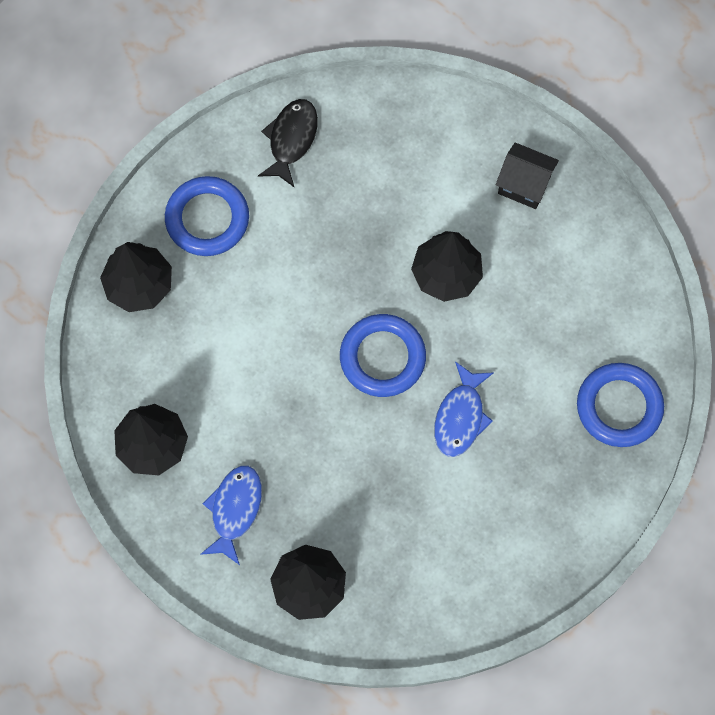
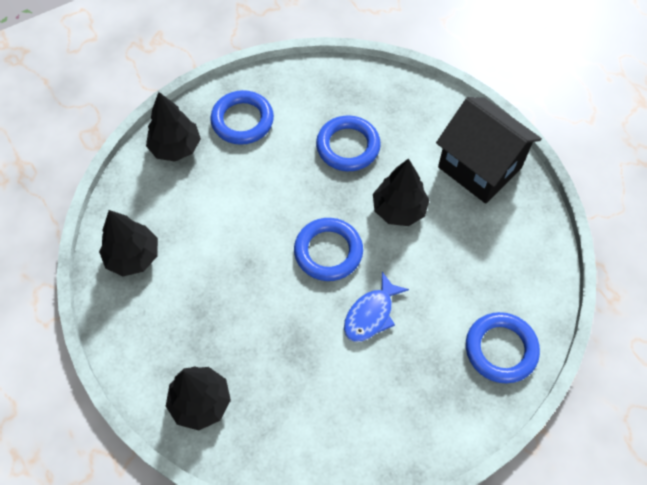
camera: 20 degrees right, 10 degrees down
(235, 510) = (170, 324): blue fish -> none
(291, 140) = (322, 89): black fish -> none
(354, 210) = (348, 146): none -> blue ring
(524, 185) = (479, 167): black house -> black house, size x1.90

